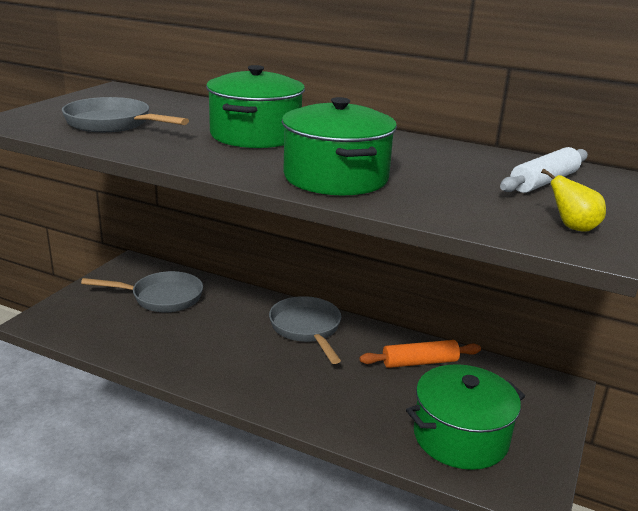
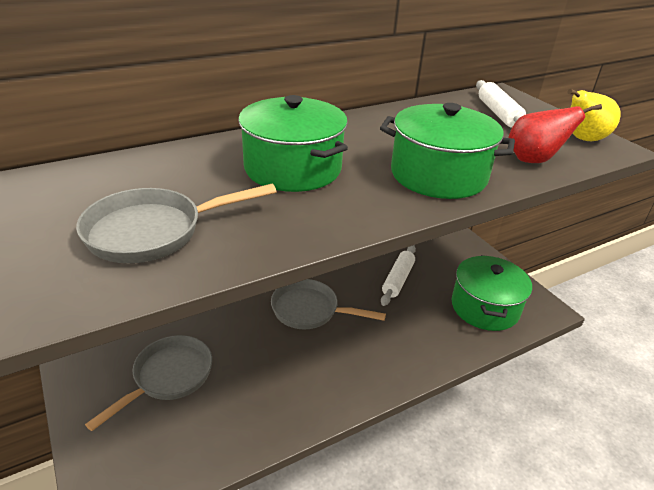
camera: 55 degrees left, 10 degrees up
(420, 362) = (398, 279): orange rolling pin -> white rolling pin
(453, 209) = (533, 160): none -> red pear
(572, 228) = (582, 139): yellow pear -> yellow pear, size x1.51

